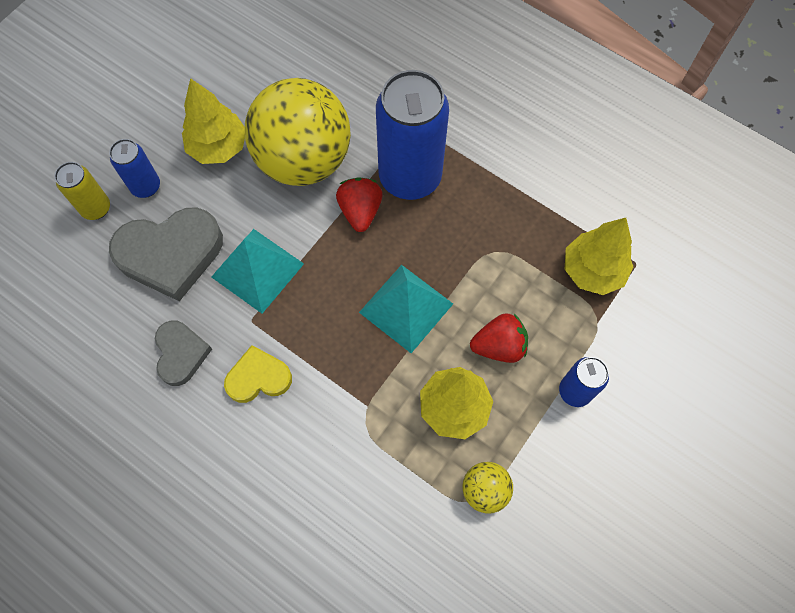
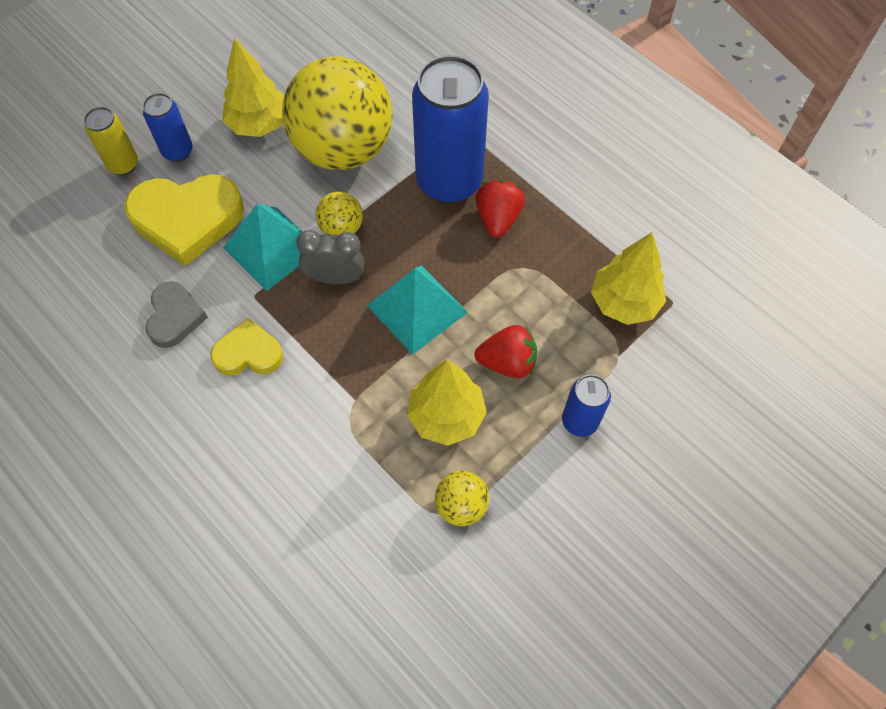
camera: 10 degrees right, 5 degrees down
(170, 254) = (187, 219): grey heart -> yellow heart
(319, 239) = (341, 228): none -> yellow ball
(324, 289) = (335, 277): none -> grey clock
(360, 211) = (390, 207): red strawberry -> red strawberry (498, 219)

